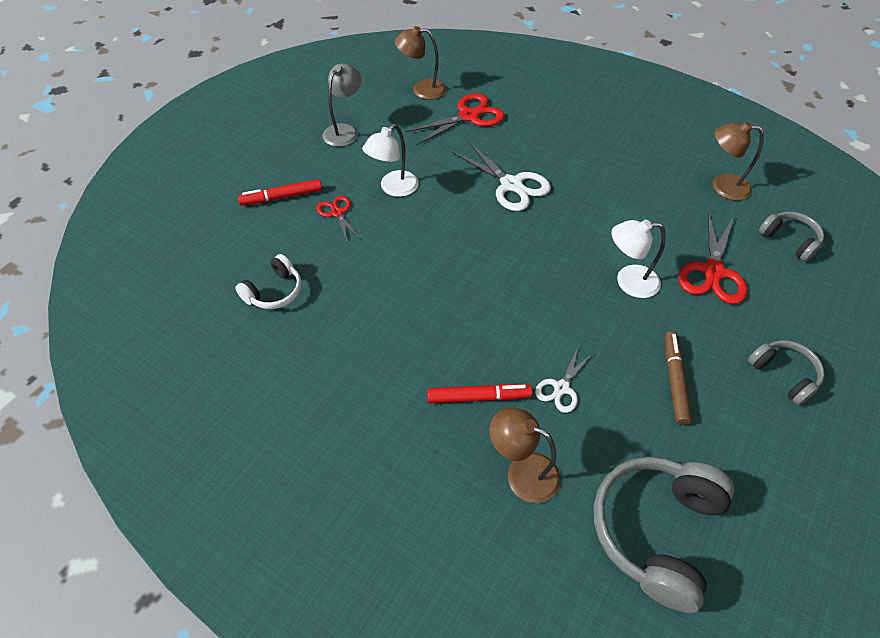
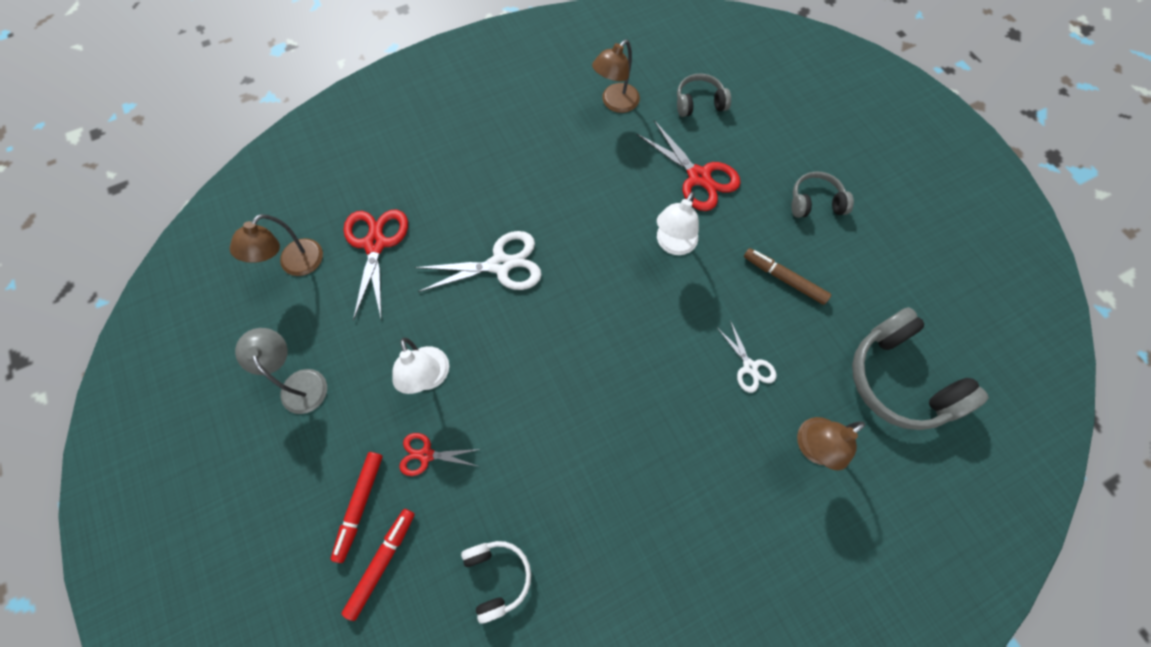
camera: 60 degrees left, 15 degrees up
(478, 397) = (726, 440): red marker -> red marker (382, 562)

